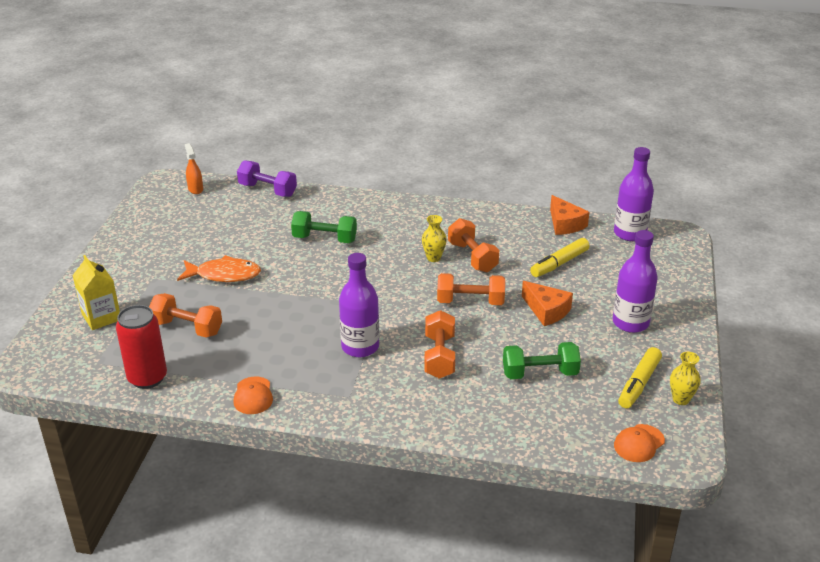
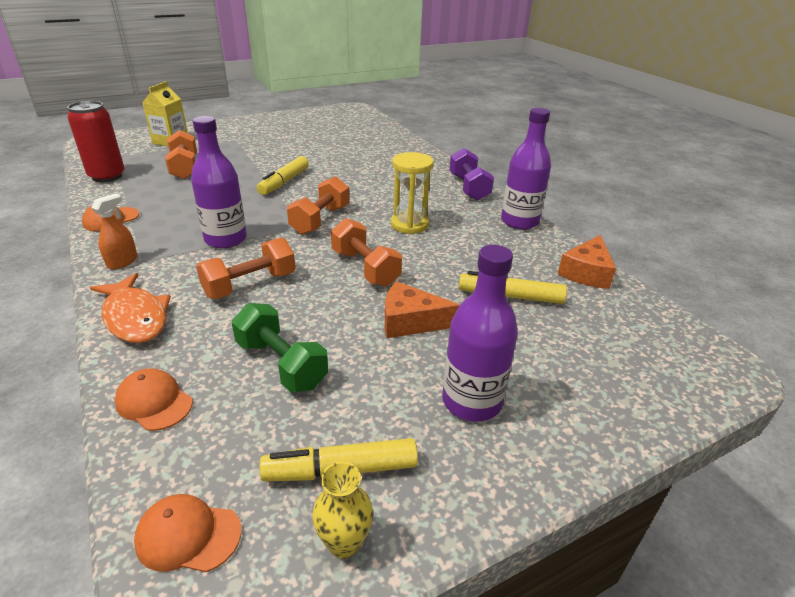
camera: 50 degrees right, 0 degrees up
(195, 189) = (359, 117): orange spray bottle -> orange spray bottle (122, 262)
(224, 275) = (267, 157): orange fish -> orange fish (135, 317)
(268, 190) = (396, 136): purple dumbbell -> purple dumbbell (469, 187)
(290, 285) = (284, 182): none -> yellow marker
(324, 239) = (366, 173): green dumbbell -> none
(433, 258) = (409, 224): yellow vase -> yellow hourglass
(472, 257) = (441, 242): orange dumbbell -> orange dumbbell (320, 220)
(530, 430) = (154, 402): none -> orange cap
(546, 310) = (411, 321): orange cheese -> orange cheese turned 90 degrees clockwise
(630, 233) = (651, 324): purple bottle -> purple bottle (519, 221)

